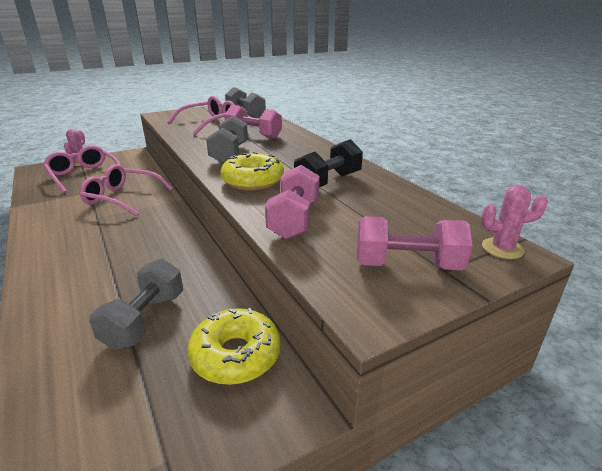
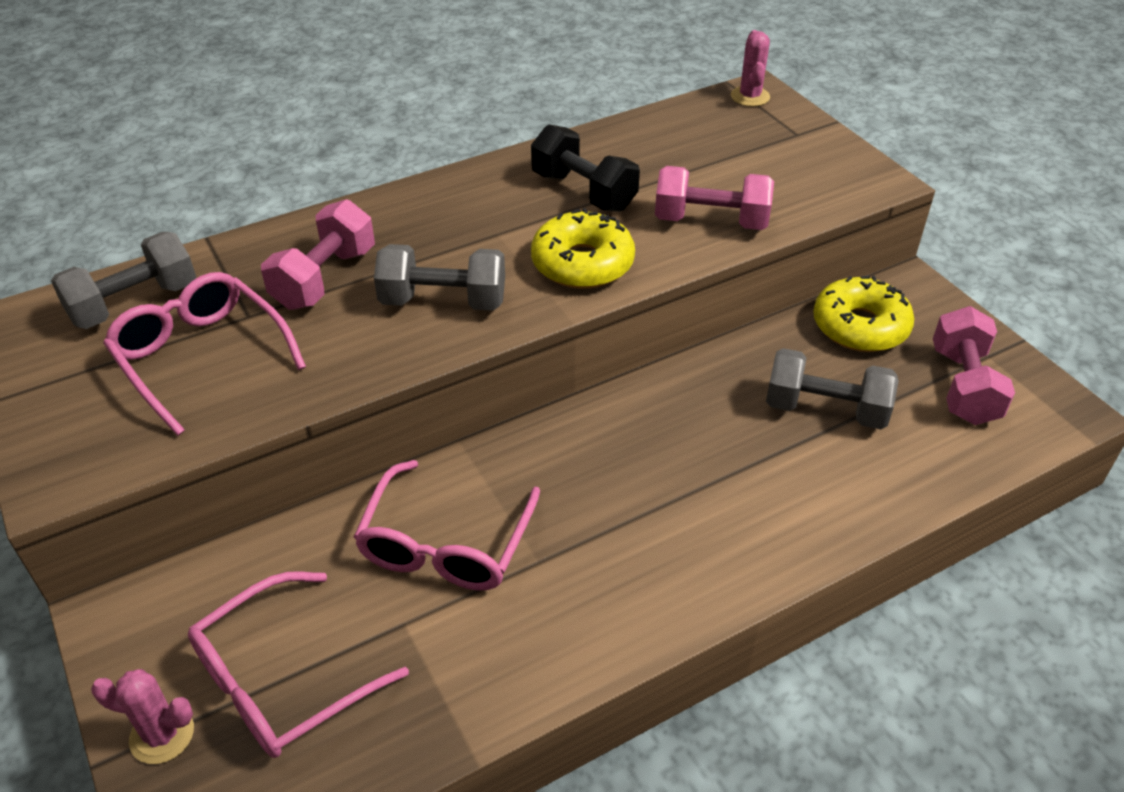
camera: 90 degrees left, 15 degrees up
(407, 265) = (795, 153): pink dumbbell -> pink dumbbell (963, 386)

